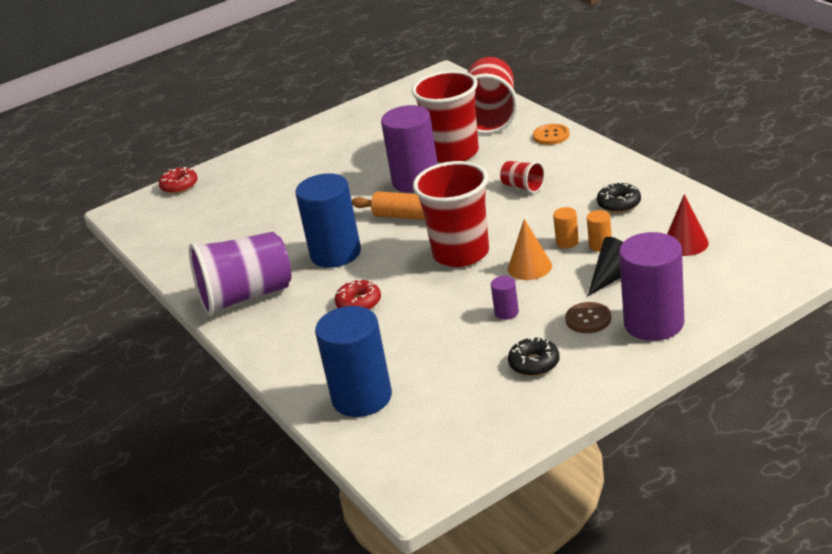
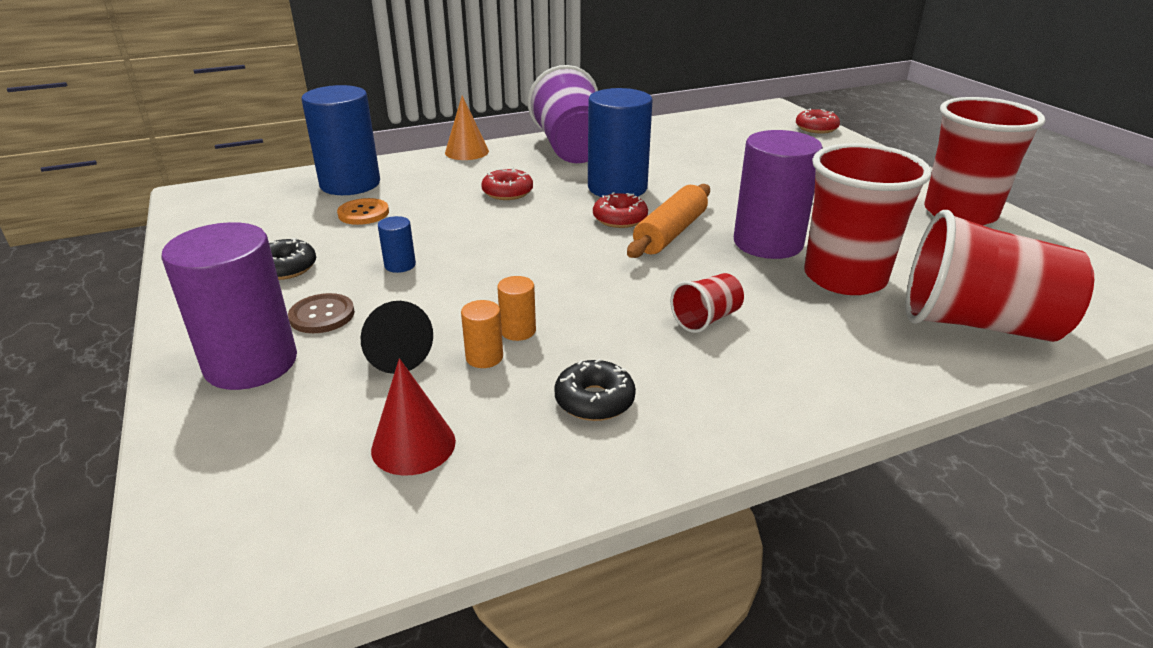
camera: 95 degrees right, 0 degrees up
(395, 240) = (620, 219): none -> red donut
(461, 253) = (557, 253): red cup -> red cup (959, 213)
(506, 312) = (400, 265): purple cylinder -> blue cylinder
(529, 267) = (481, 293): orange cone -> orange cone (467, 152)
(551, 136) = (886, 374): orange button -> orange button (363, 213)

